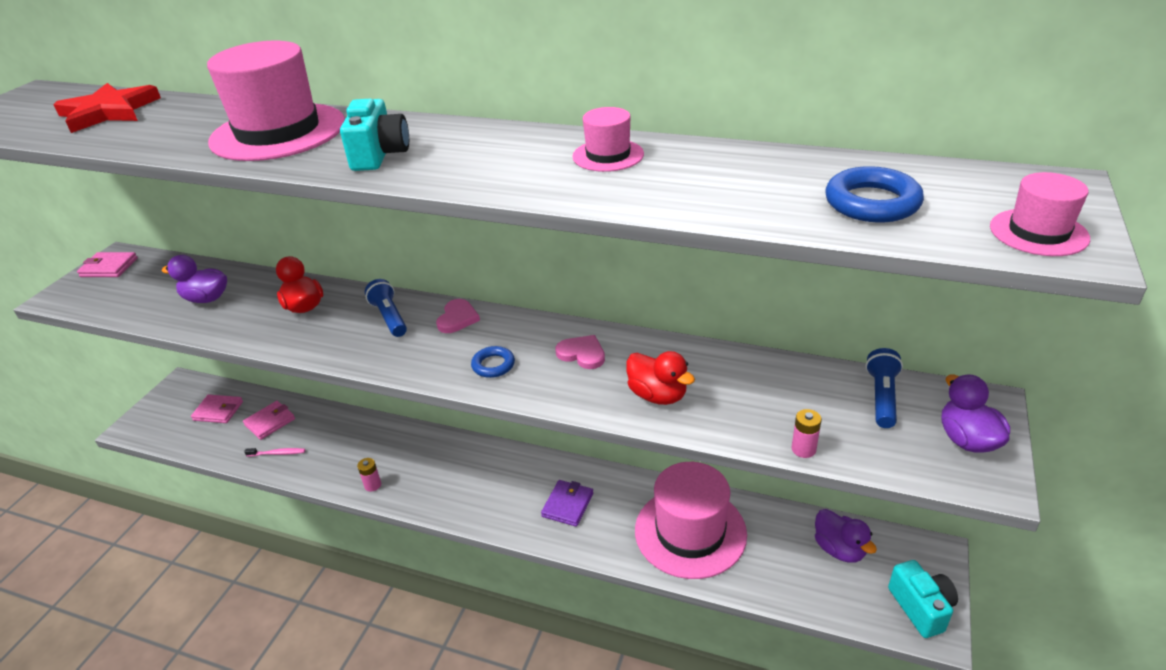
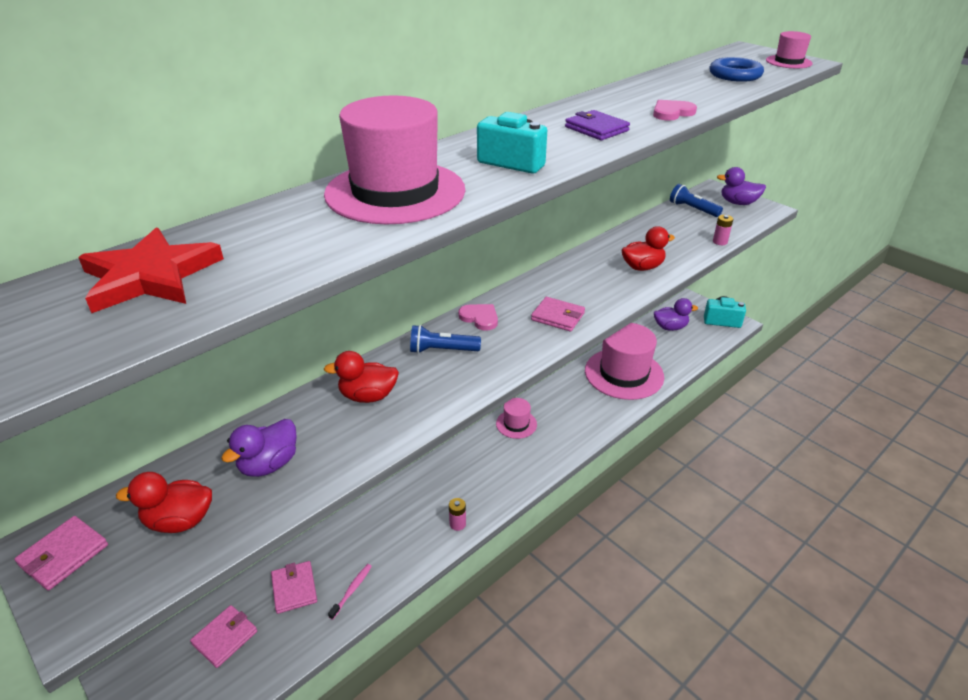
camera: 65 degrees left, 0 degrees up
(143, 291) = (179, 521): none -> red duck
(493, 365) = (558, 316): blue ring -> pink wallet
(567, 505) = (563, 417): purple wallet -> purple wallet (596, 129)
(582, 354) = (576, 280): pink heart -> pink heart (672, 113)
(608, 155) = (609, 106): pink hat -> pink hat (516, 424)

